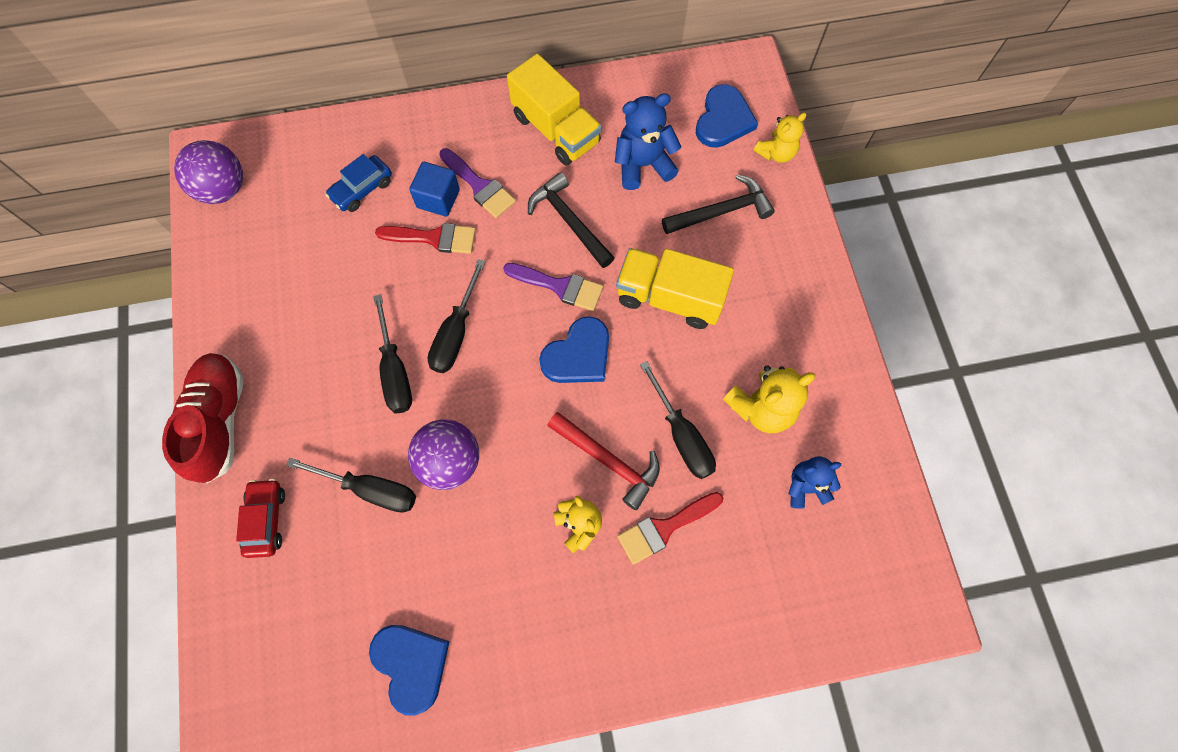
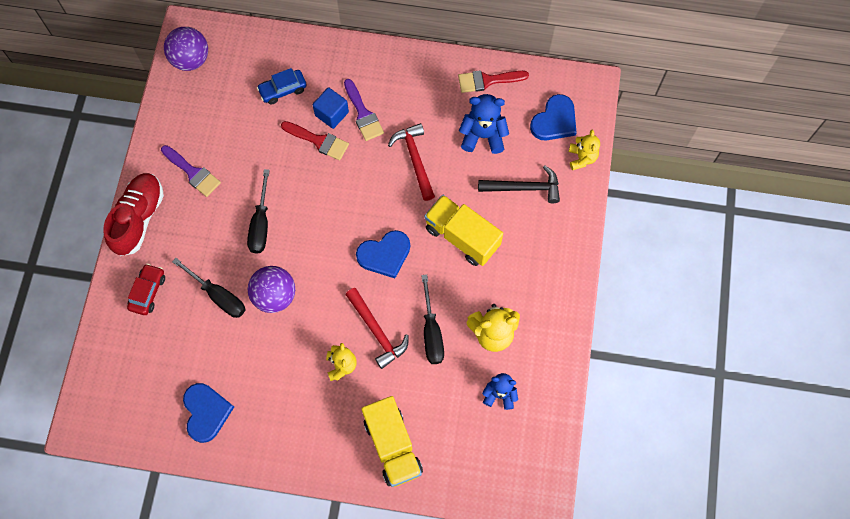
camera: 20 degrees right, 0 degrees up
(456, 333) = (309, 212): black screwdriver -> none
(556, 130) = (432, 89): yellow truck -> yellow truck (392, 446)
(560, 286) = (391, 204): purple brush -> purple brush (193, 173)
(569, 221) = (415, 159): black hammer -> red hammer
(664, 528) = (395, 387): red brush -> red brush (487, 81)
(776, 153) = (582, 158): yellow teddy bear -> yellow teddy bear turned 75 degrees counterclockwise

